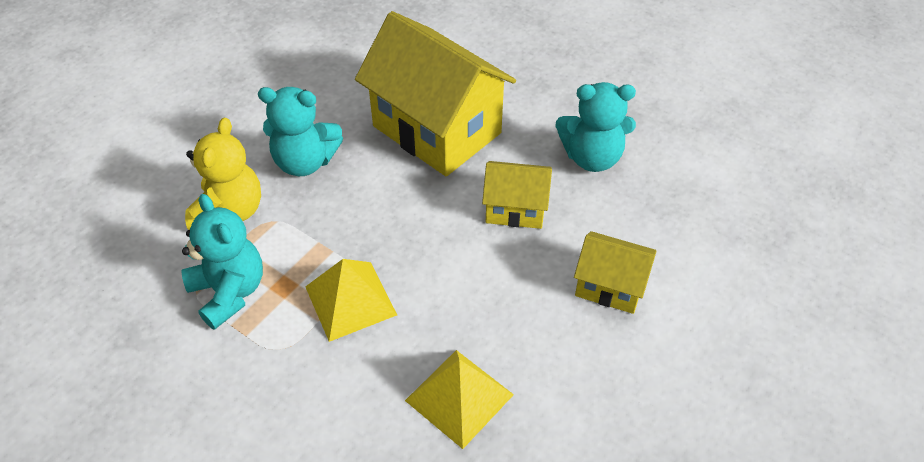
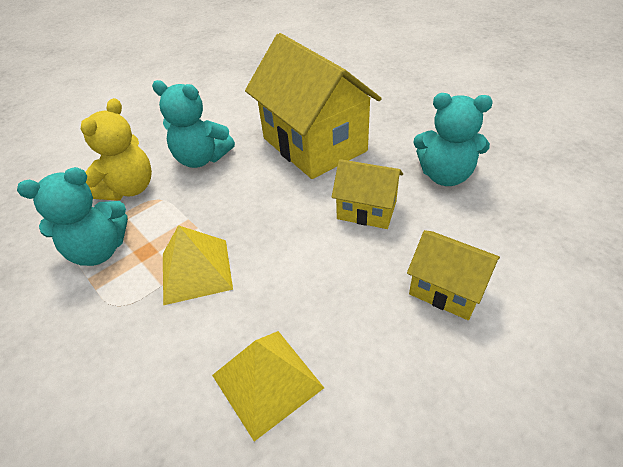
camera: 15 degrees right, 5 degrees down
(229, 292) = (99, 250): turquoise teddy bear -> turquoise teddy bear turned 90 degrees clockwise

